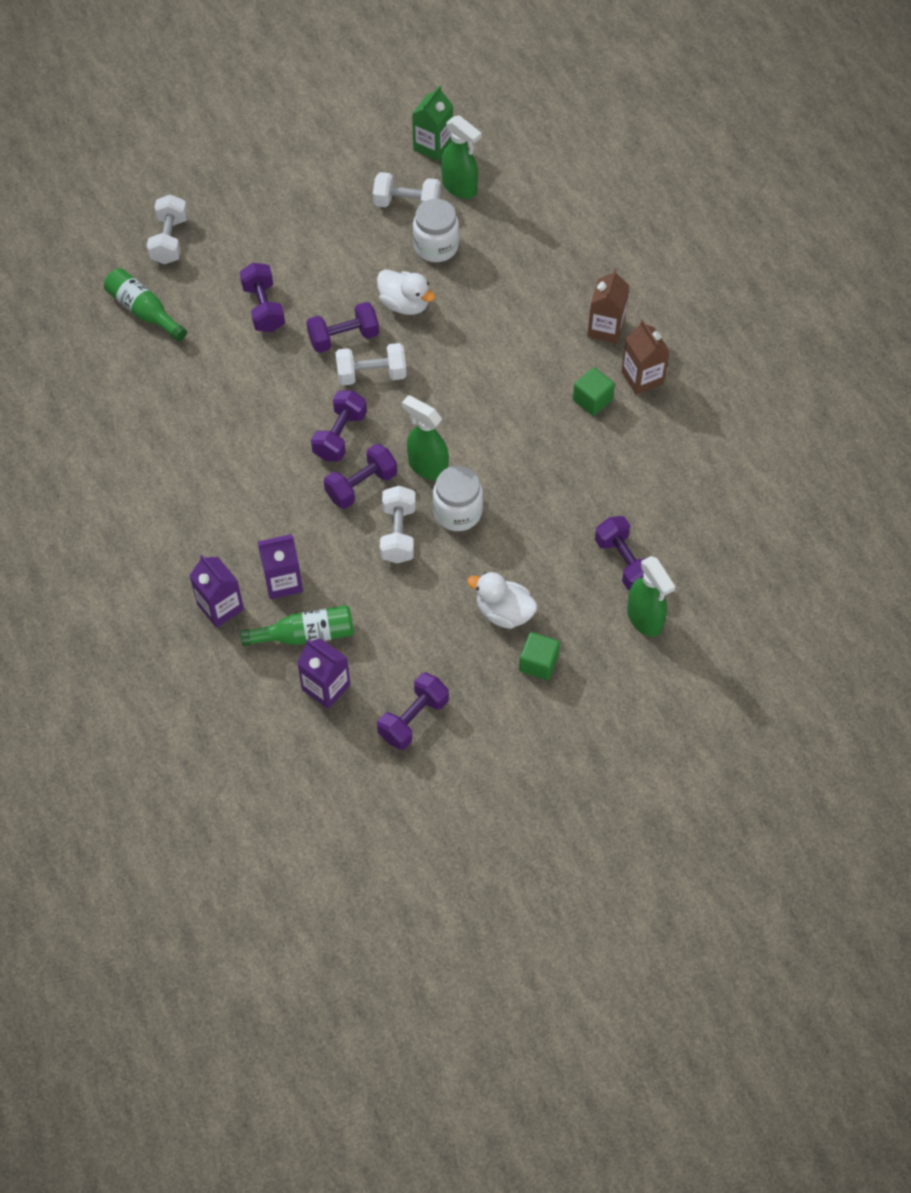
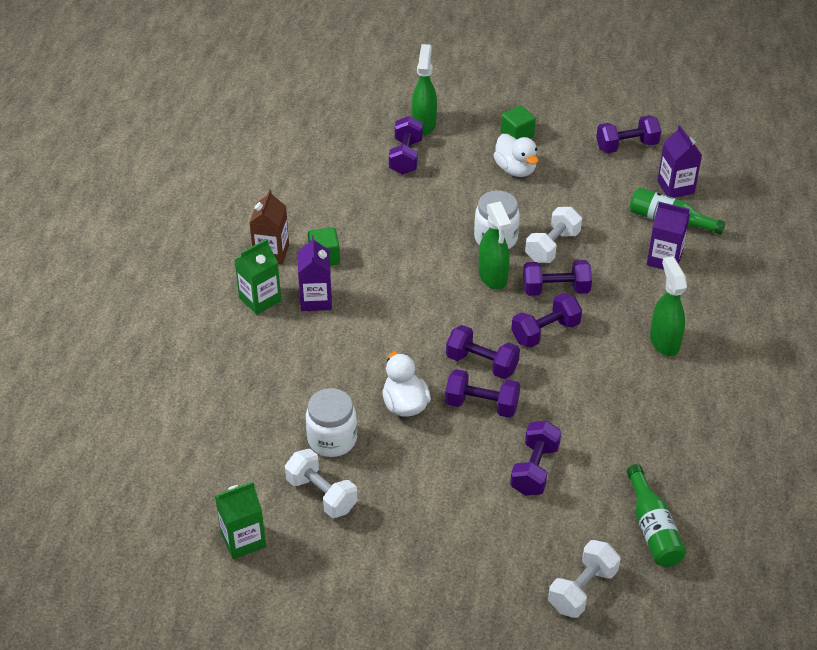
camera: 145 degrees left, 15 degrees down
(220, 607) = (724, 266): purple carton -> purple carton (316, 299)
(371, 374) = (482, 363): white dumbbell -> purple dumbbell
(459, 187) = (259, 482): green spray bottle -> green spray bottle (664, 341)
(605, 328) = (260, 299): brown carton -> green carton

